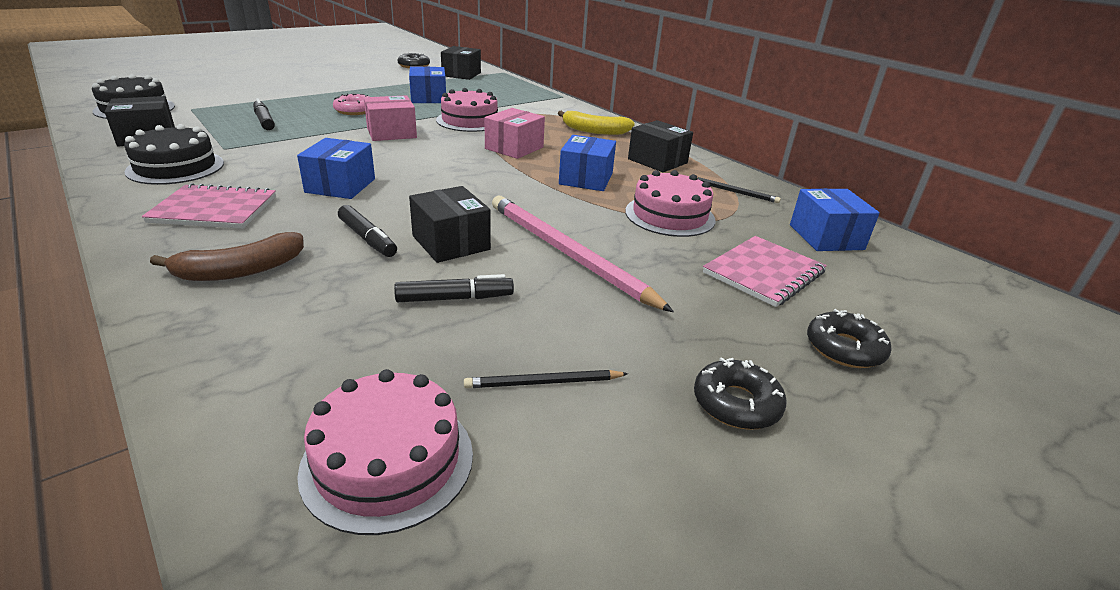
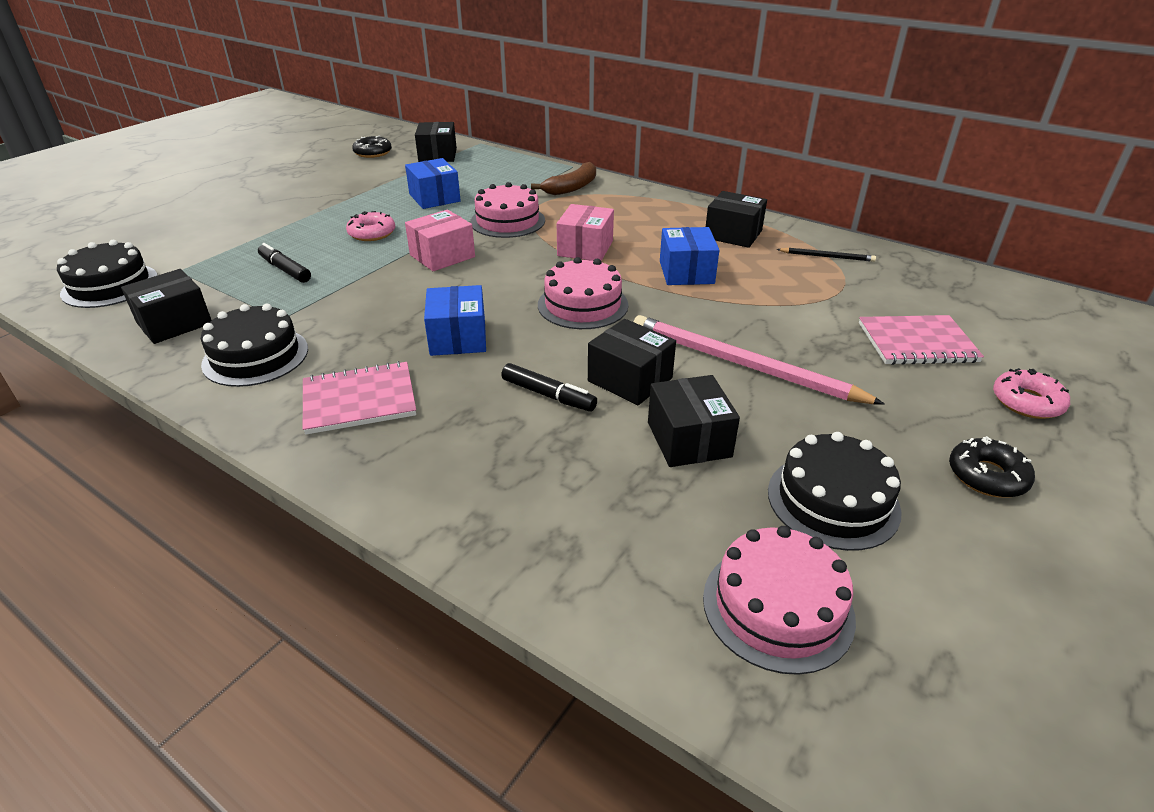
camera: 15 degrees left, 5 degrees up
(240, 270) = (464, 464): brown banana -> brown banana (572, 187)
(454, 298) = (689, 439): black marker -> black box
(543, 382) = (833, 501): black pencil -> black cake
(594, 131) = (643, 208): yellow banana -> none
(670, 215) = (794, 298): pink cake -> pink cake (582, 305)
(763, 273) = (917, 343): pink notebook -> pink notebook turned 60 degrees clockwise
(826, 237) = (938, 291): blue box -> none
(844, 348) = (1027, 402): black donut -> pink donut

